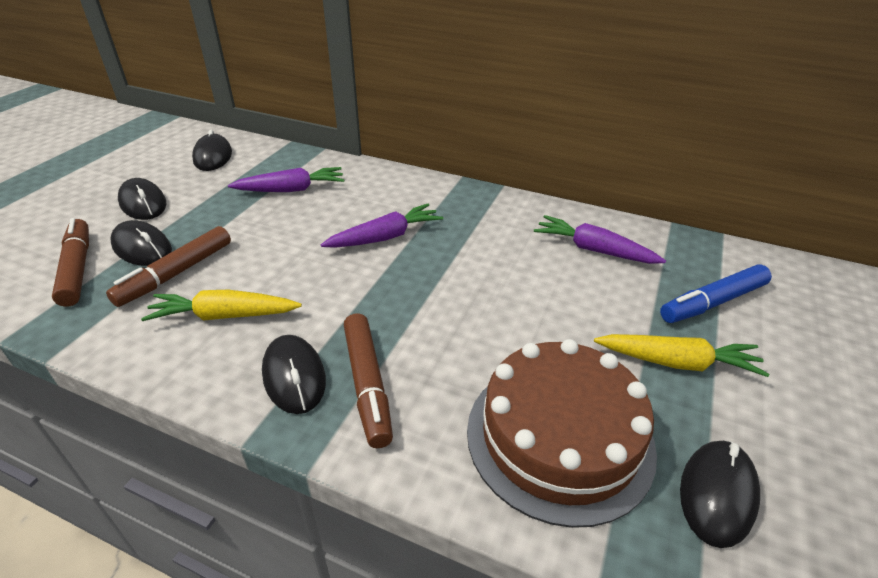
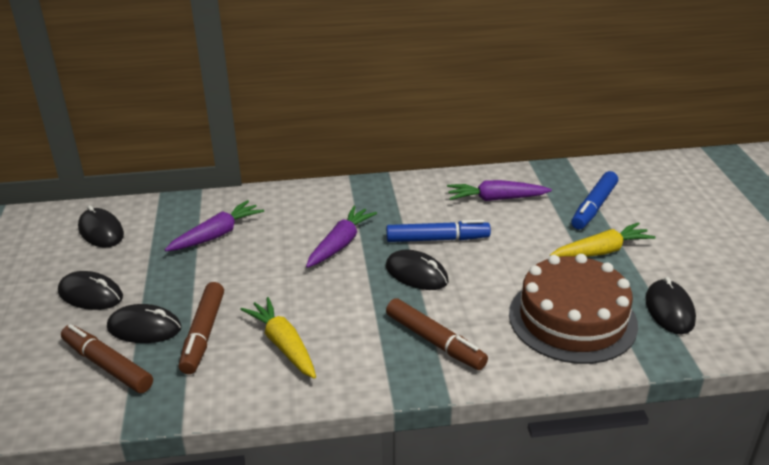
camera: 30 degrees left, 5 degrees down
(224, 316) = (283, 345): yellow carrot -> yellow carrot turned 90 degrees clockwise
(294, 376) = (382, 358): black mouse -> black mouse (416, 274)
(486, 269) = (437, 239): none -> blue marker

